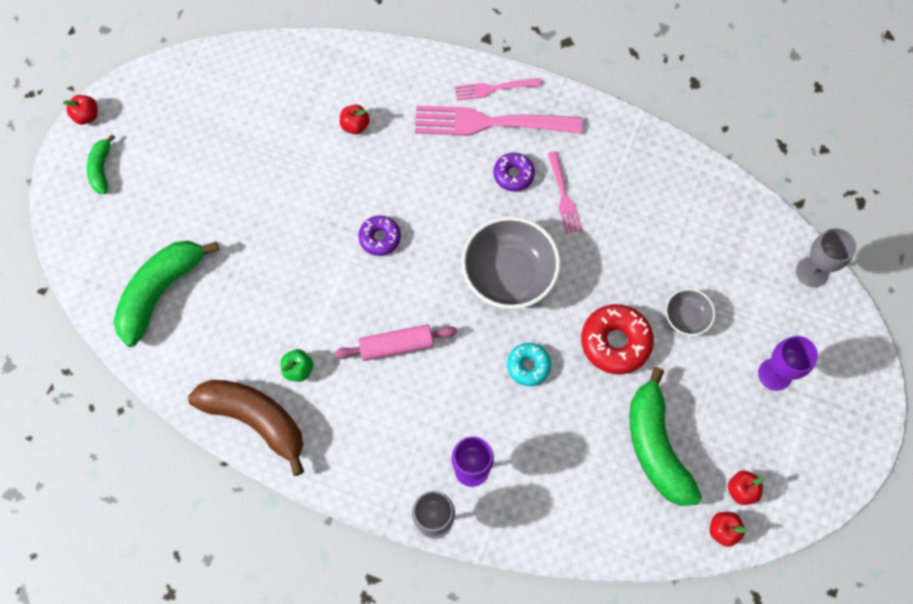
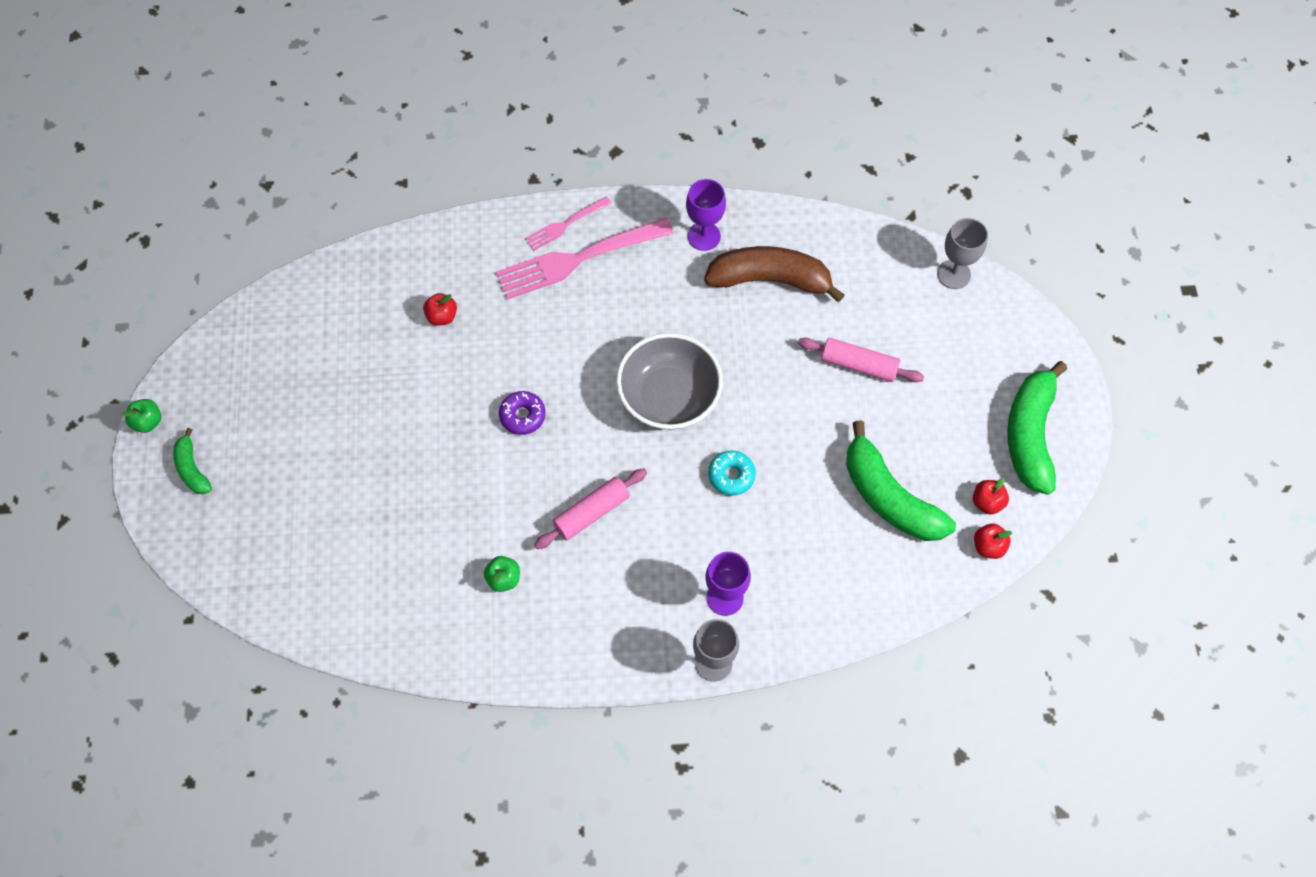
camera: 25 degrees left, 5 degrees down
(87, 116) = (148, 422): red apple -> green apple
(161, 292) = (320, 565): green banana -> green banana (1030, 434)
(256, 420) = (485, 647): brown banana -> brown banana (770, 279)
(513, 175) = (626, 299): purple donut -> none
(563, 195) = (685, 299): pink fork -> none
(615, 342) = (803, 417): red donut -> none
(686, 317) = (858, 365): grey bowl -> pink rolling pin
(774, 374) = (965, 382): purple goblet -> purple goblet (704, 236)

